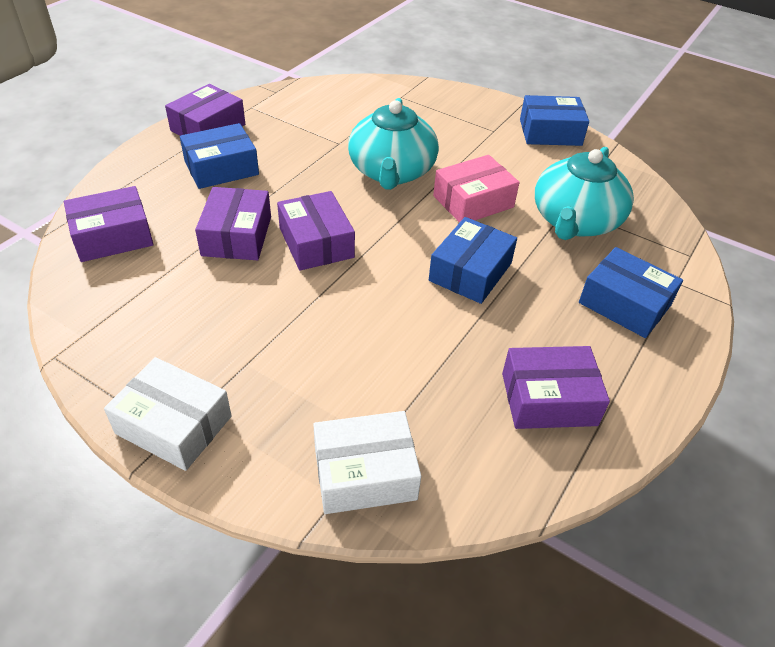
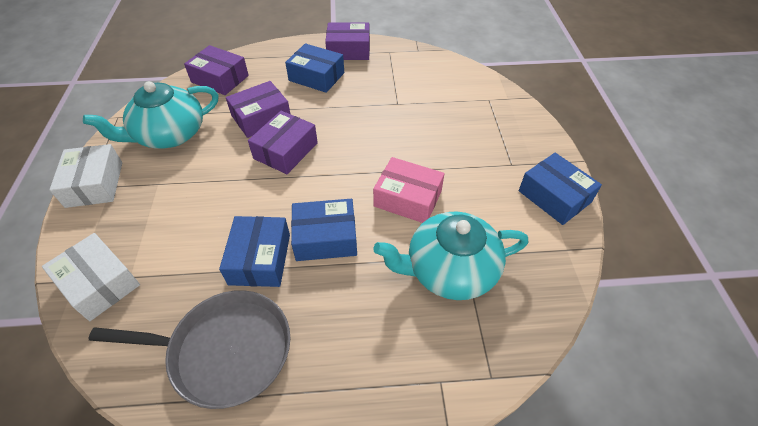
camera: 55 degrees right, 5 degrees up
(391, 171) = (395, 142): turquoise teapot -> turquoise teapot (169, 135)
(548, 399) = (224, 351): purple box -> grey pan
(624, 304) = (374, 353): blue box -> blue box (260, 259)

